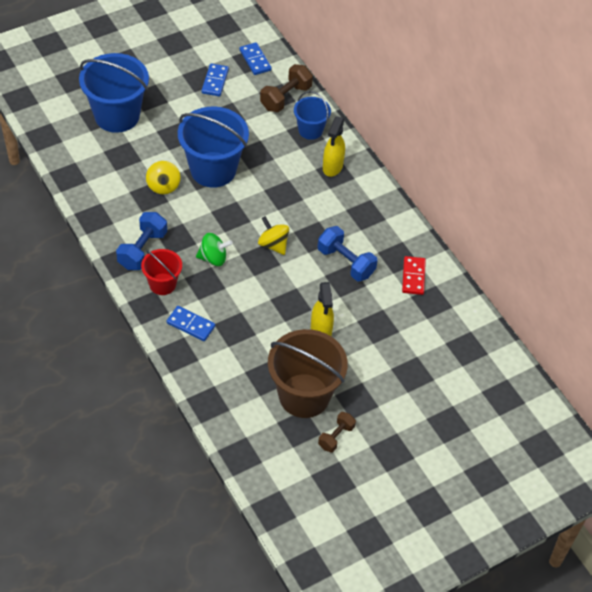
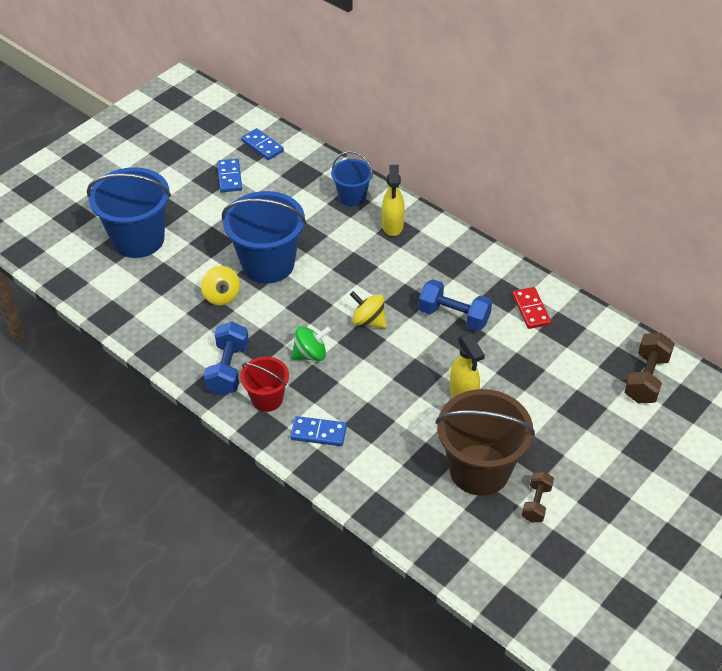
camera: 15 degrees left, 5 degrees down
(285, 97) = (311, 173): brown dumbbell -> brown dumbbell (646, 379)

